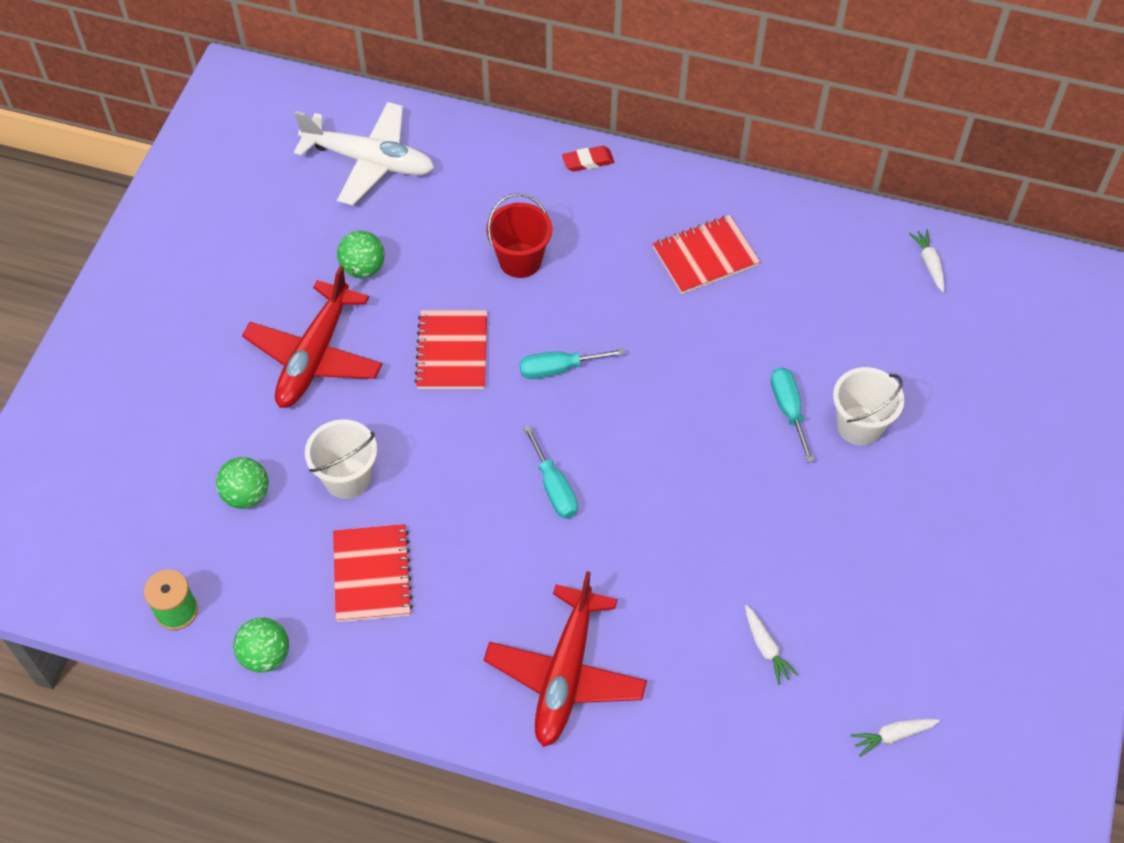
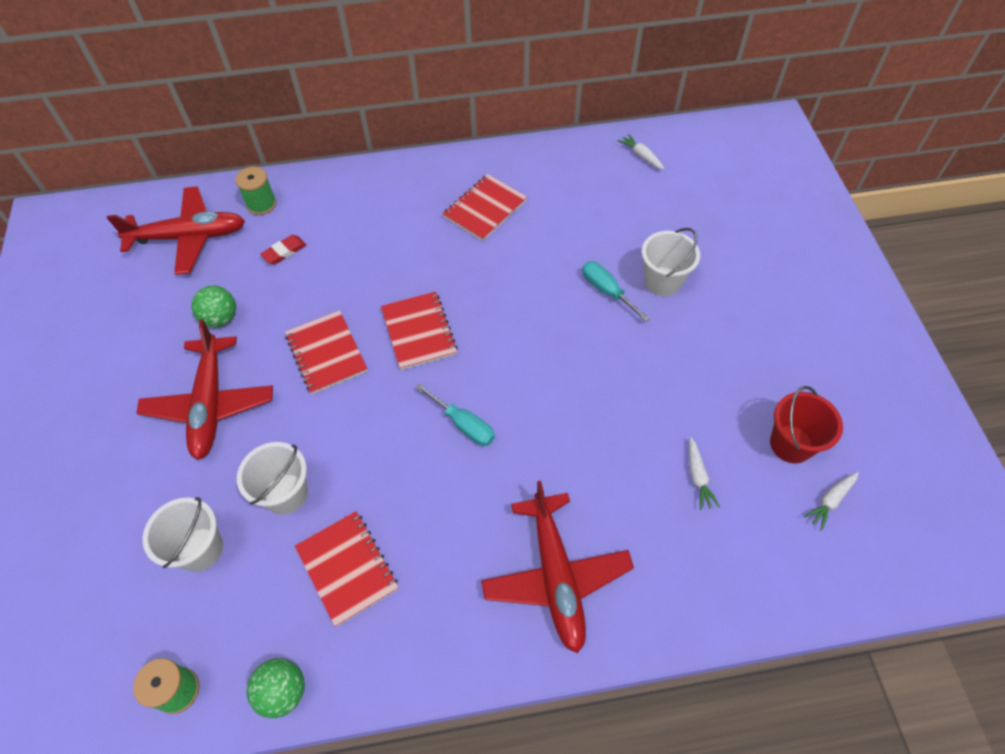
camera: 25 degrees left, 0 degrees up
(246, 495) = (200, 549): green ball -> white bucket
(369, 161) = (189, 237): white plane -> red plane
(462, 152) = (261, 204): none -> green spool
(520, 260) = (347, 264): red bucket -> red bucket (791, 444)
(558, 369) = (419, 332): turquoise screwdriver -> red notebook
(588, 161) = (362, 176): red eraser -> red eraser (284, 252)
(766, 648) = (698, 477): white carrot -> white carrot turned 45 degrees clockwise

